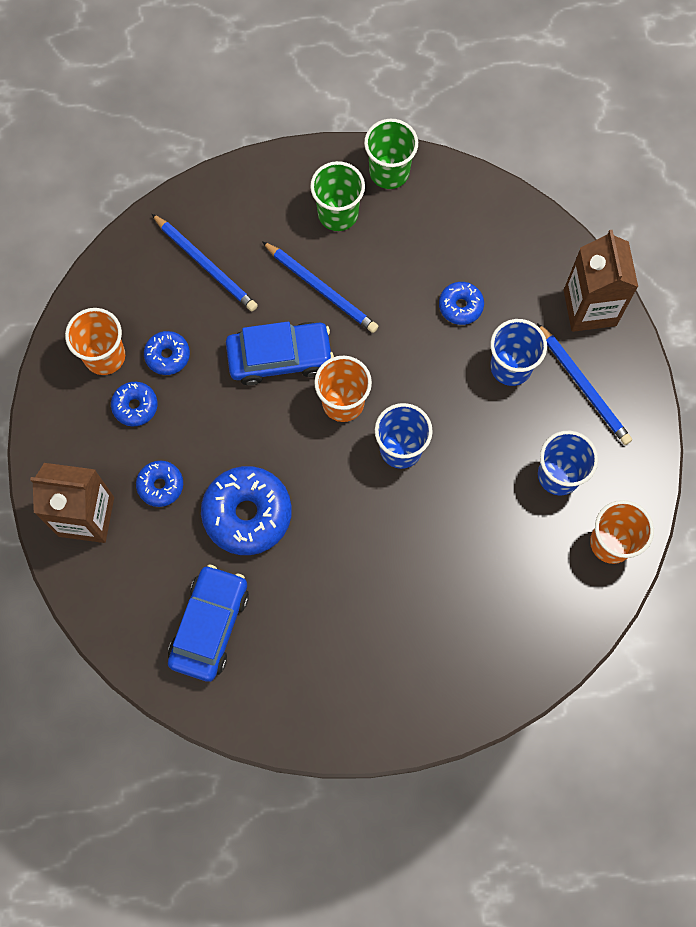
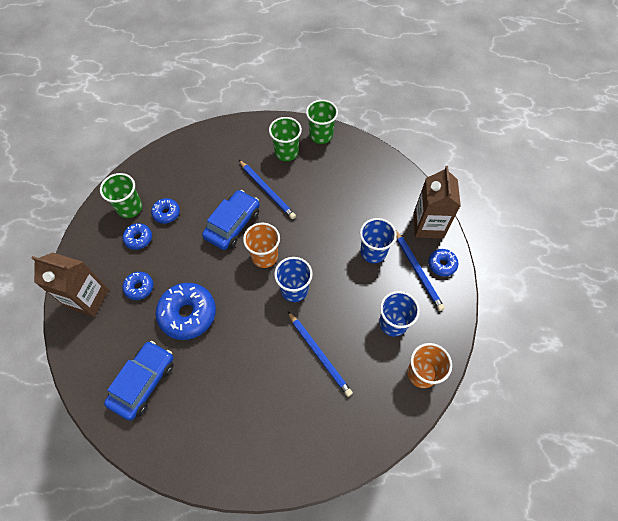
camera: 10 degrees right, 10 degrees down
(104, 356) = (130, 208): orange cup -> green cup
(206, 264) = (203, 168): blue pencil -> blue pencil (319, 354)
(280, 357) = (233, 224): blue car -> blue car turned 60 degrees counterclockwise
(460, 306) = (348, 212): blue donut -> blue donut (442, 264)

